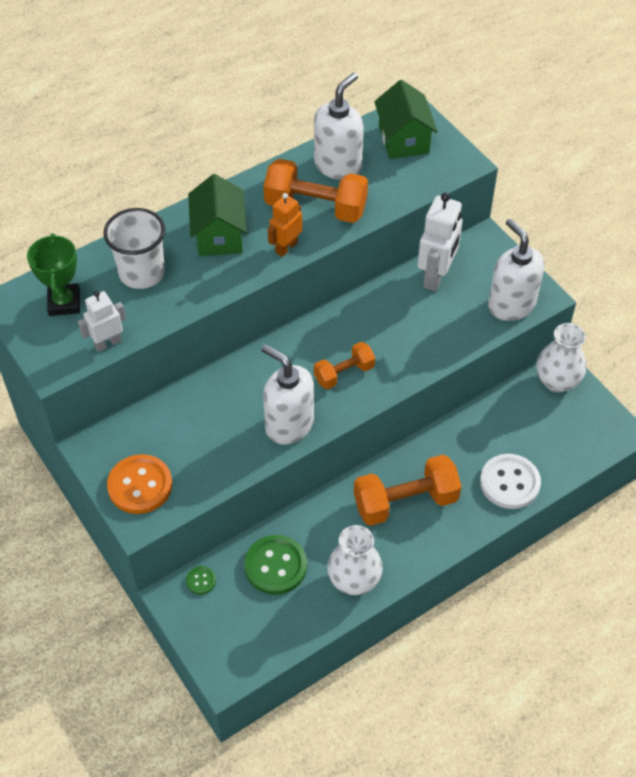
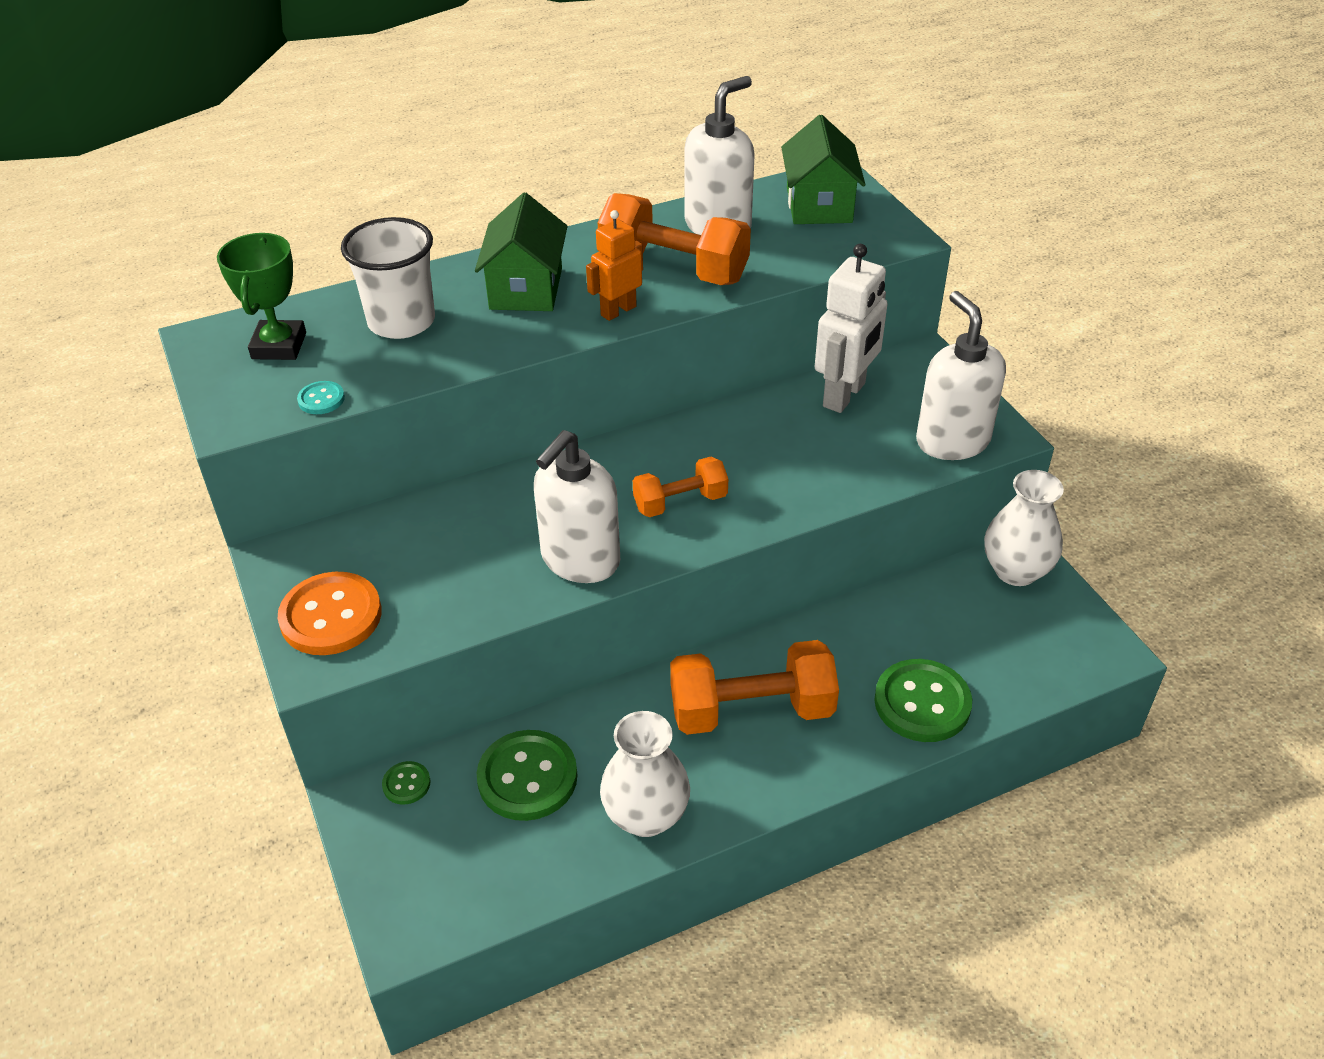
camera: 10 degrees right, 10 degrees down
(108, 343) = (321, 399): white robot -> turquoise button
(289, 424) = (580, 560): white soap dispenser -> white soap dispenser turned 105 degrees counterclockwise
(509, 482) = (922, 703): white button -> green button

